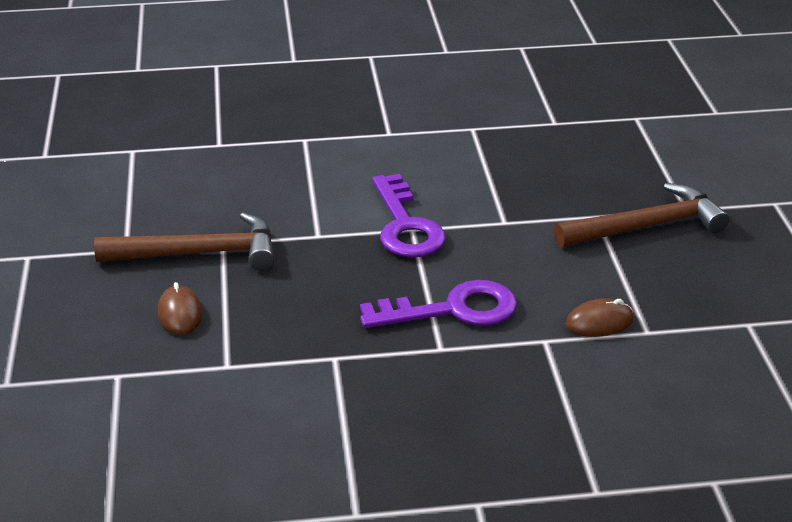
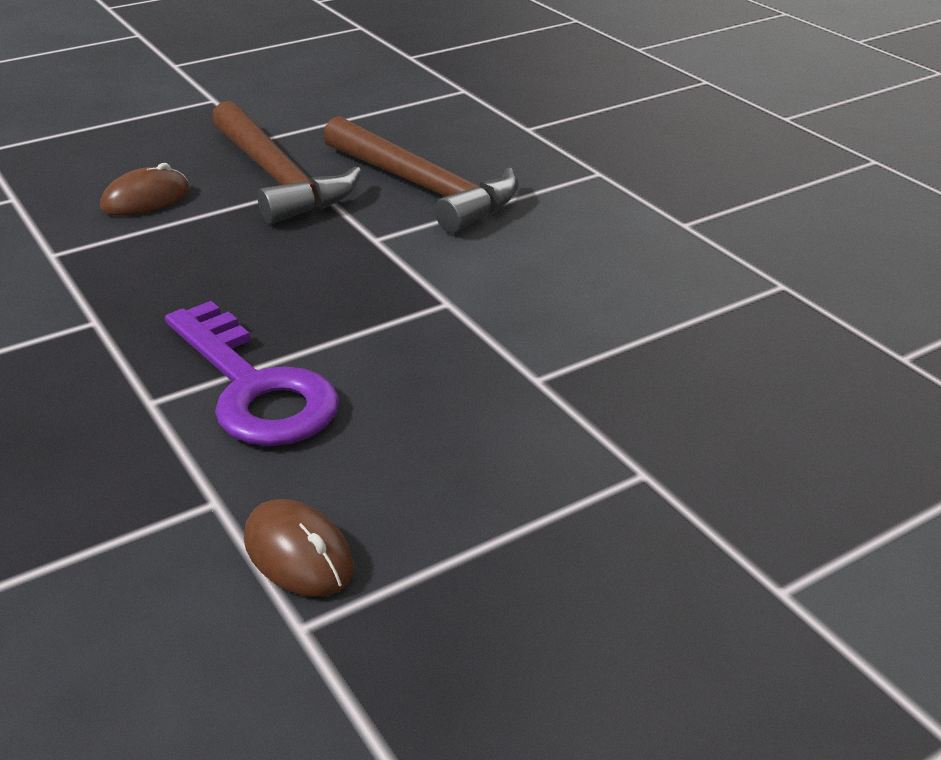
camera: 65 degrees right, 0 degrees up
(405, 226) = (450, 295): purple key -> none
(647, 226) = (663, 547): brown hammer -> brown hammer (423, 188)

